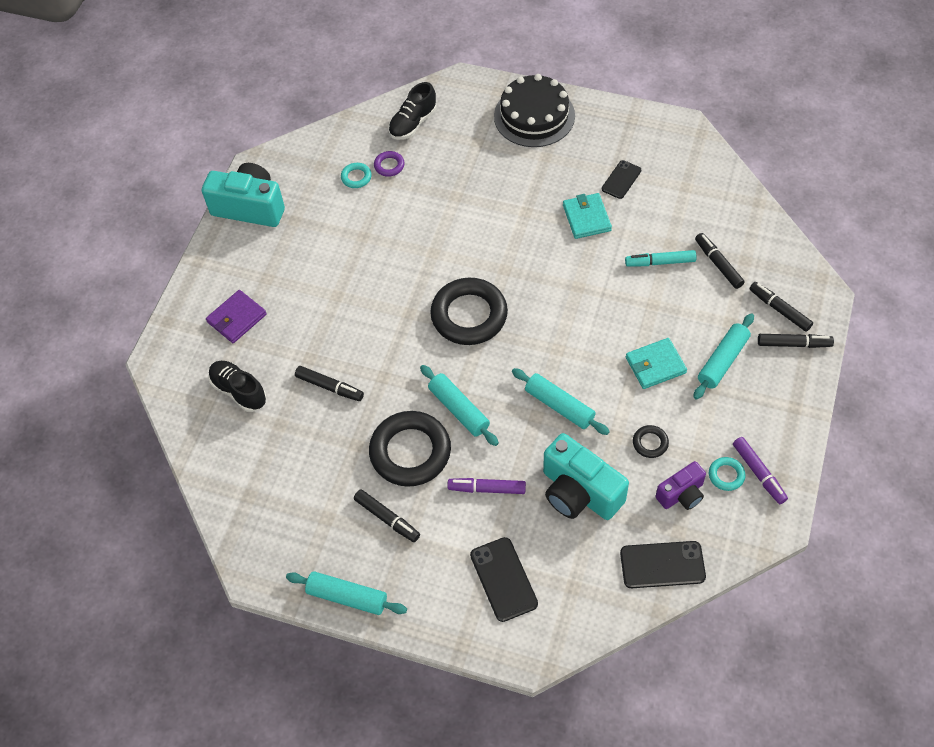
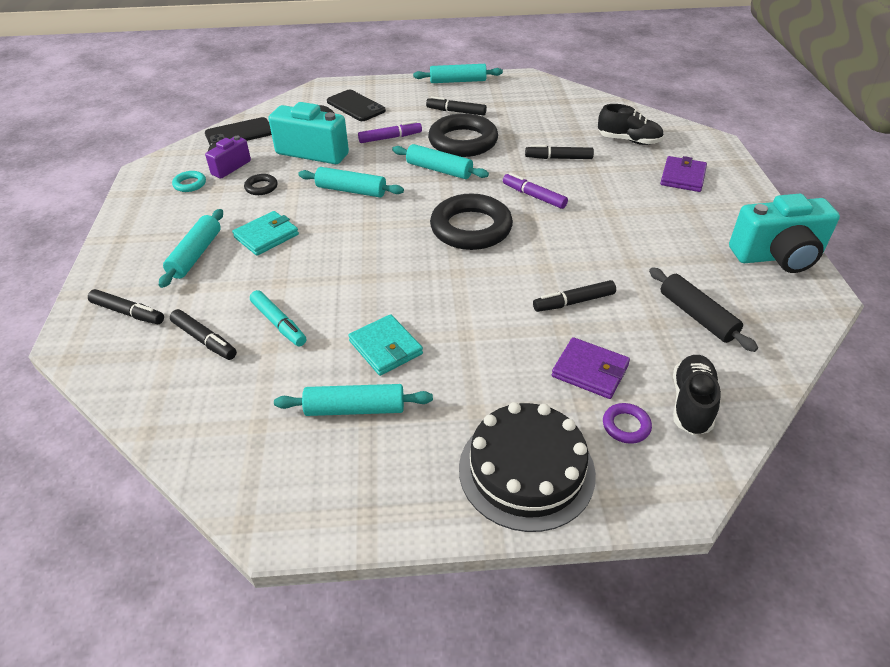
camera: 155 degrees right, 15 degrees down
(356, 177) = (697, 316): turquoise ring -> black rolling pin
(389, 166) = (671, 340): purple ring -> purple ring (626, 426)
(458, 161) = (590, 371): none -> purple wallet
(621, 180) = (355, 408): black phone -> turquoise rolling pin
(660, 262) = (279, 323): turquoise marker -> turquoise marker turned 75 degrees clockwise
(758, 473) = (160, 191): purple marker -> purple marker (534, 196)
(794, 344) = (114, 286): black marker -> black marker (573, 302)

